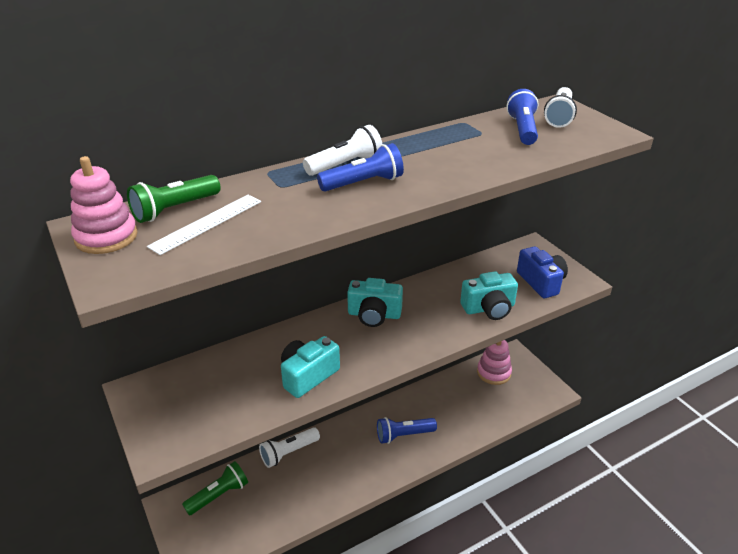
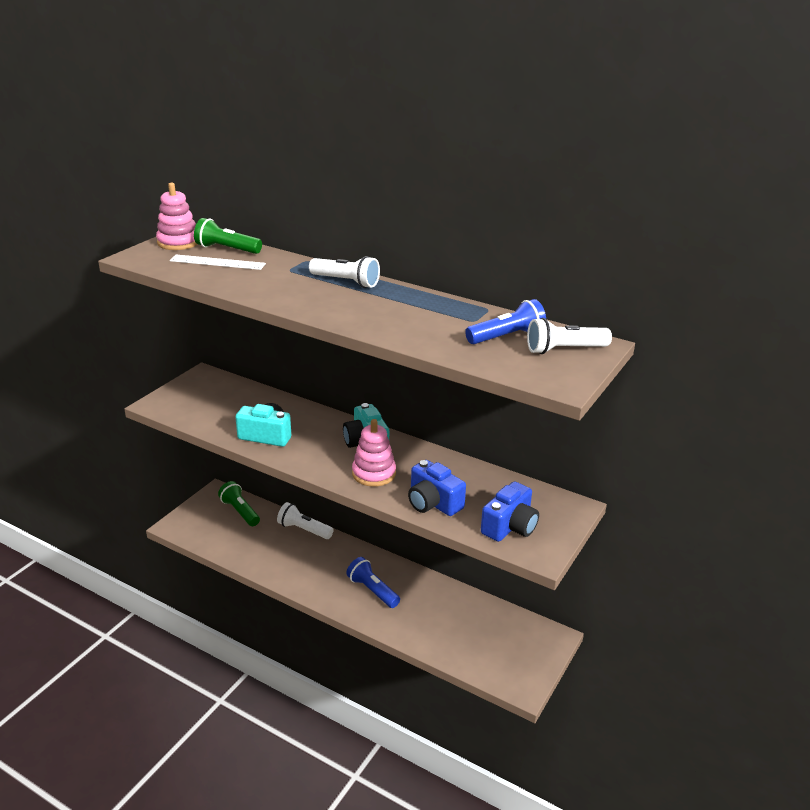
camera: 60 degrees right, 5 degrees down
(219, 495) = (240, 511): green flashlight -> green flashlight turned 150 degrees counterclockwise
(363, 183) = (322, 294): blue flashlight -> none
(489, 308) = (433, 503): turquoise camera -> blue camera
(493, 373) = (510, 629): pink stacking toy -> pink stacking toy (374, 473)

